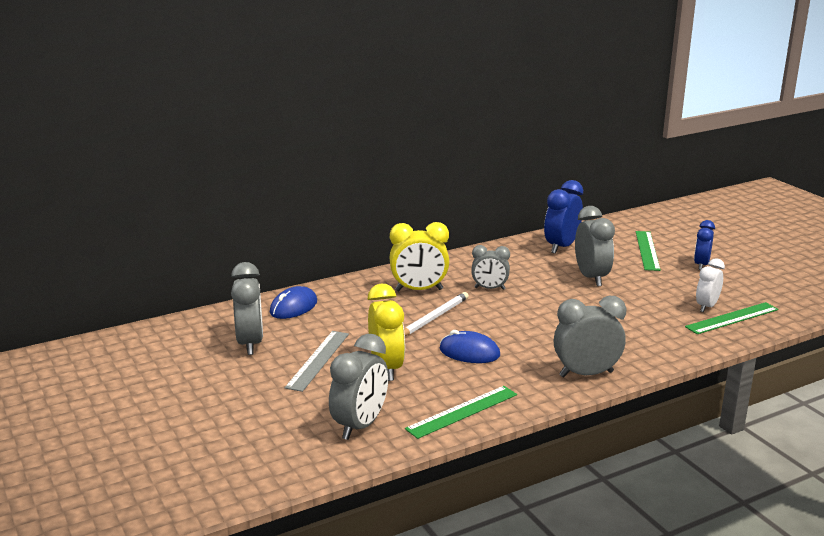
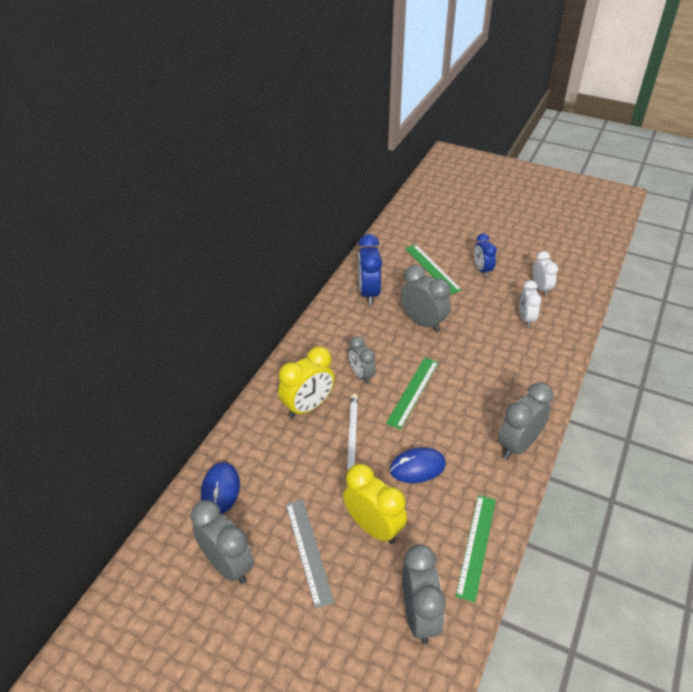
camera: 35 degrees left, 20 degrees up
(489, 288) = (361, 375): grey clock -> grey clock turned 90 degrees clockwise
(732, 318) = (551, 324): green ruler -> green ruler (413, 392)
(753, 293) = (541, 288): none -> white clock

